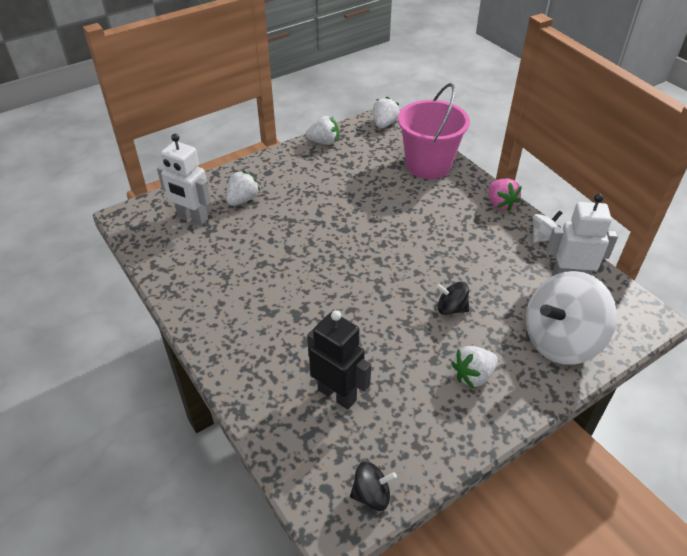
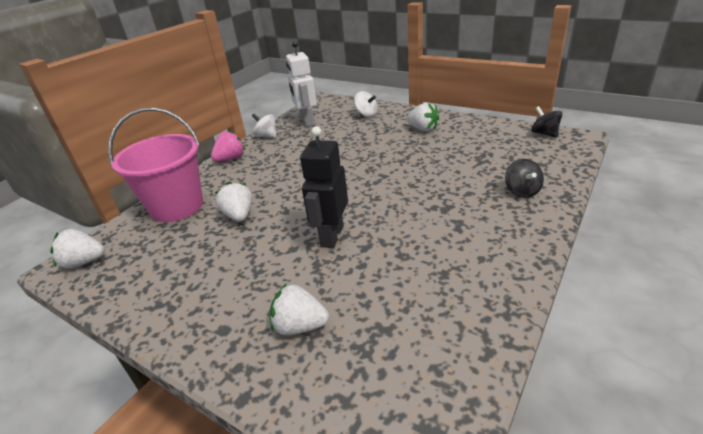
camera: 110 degrees left, 10 degrees down
(192, 218) = (370, 363): white robot -> none
(324, 142) = (132, 301): white strawberry -> white strawberry (239, 215)
(337, 394) = (496, 164): black robot -> black robot (331, 236)
(451, 308) = (371, 148): black spinning top -> black spinning top (522, 191)
(560, 341) = (366, 114): white spinning top -> white spinning top, size x0.46

